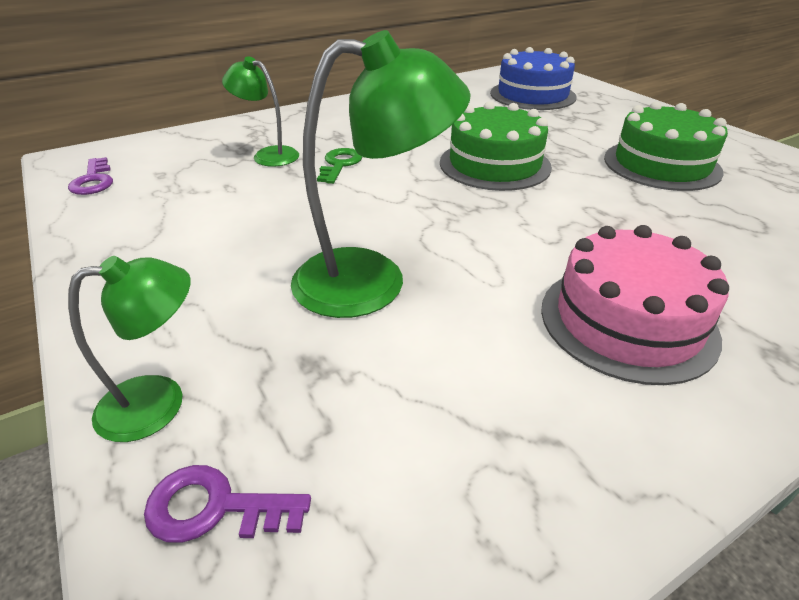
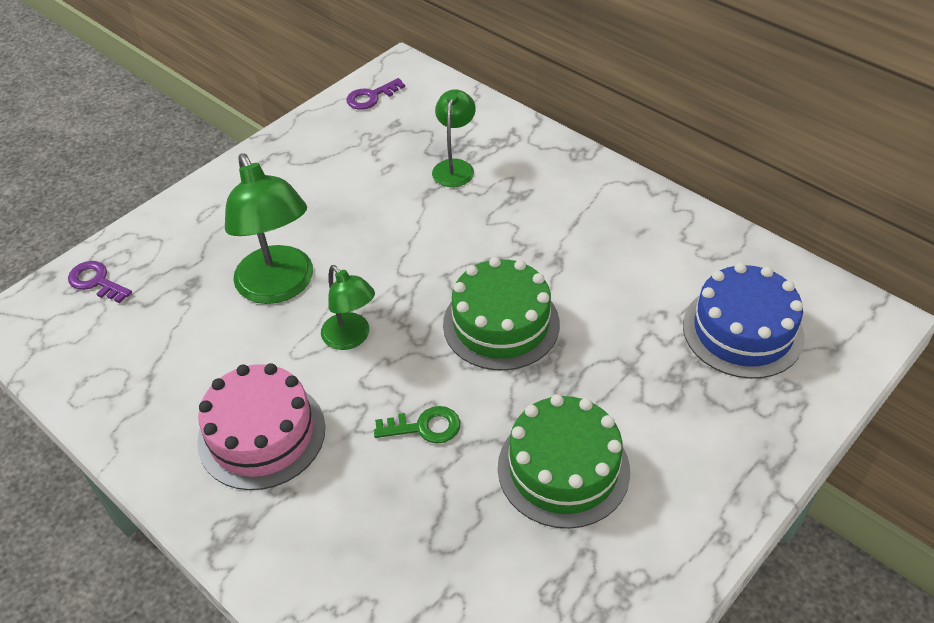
camera: 75 degrees right, 10 degrees up
(159, 402) = (155, 236): green lamp -> green lamp (351, 338)
(215, 507) = (96, 281): purple key -> purple key turned 45 degrees counterclockwise
(339, 164) = (454, 216): green key -> green key (424, 427)

